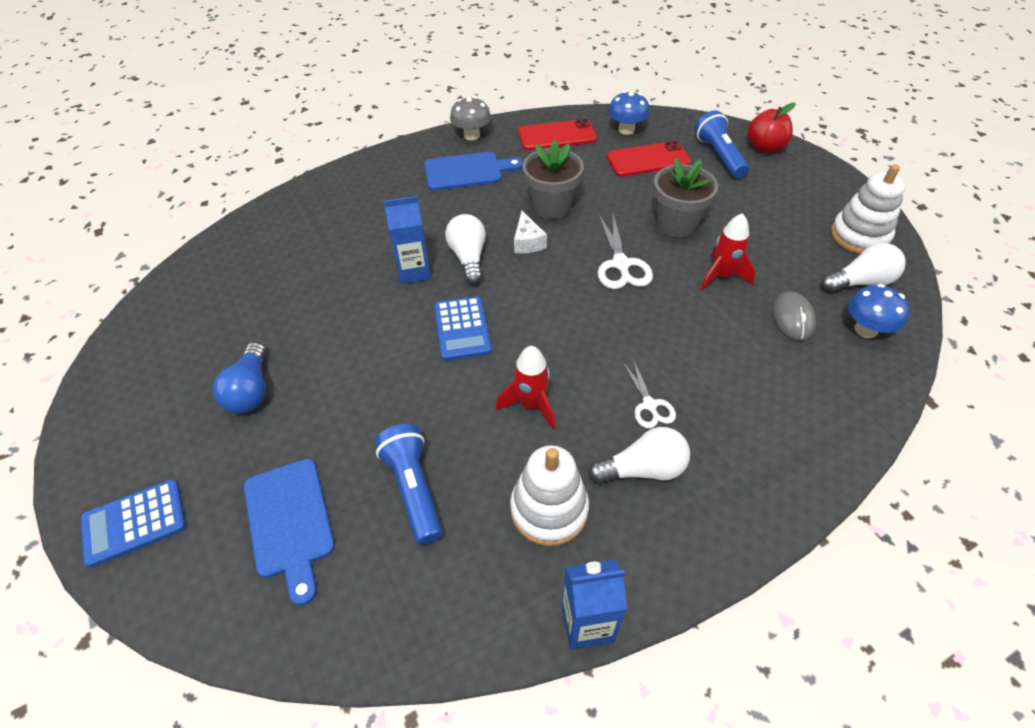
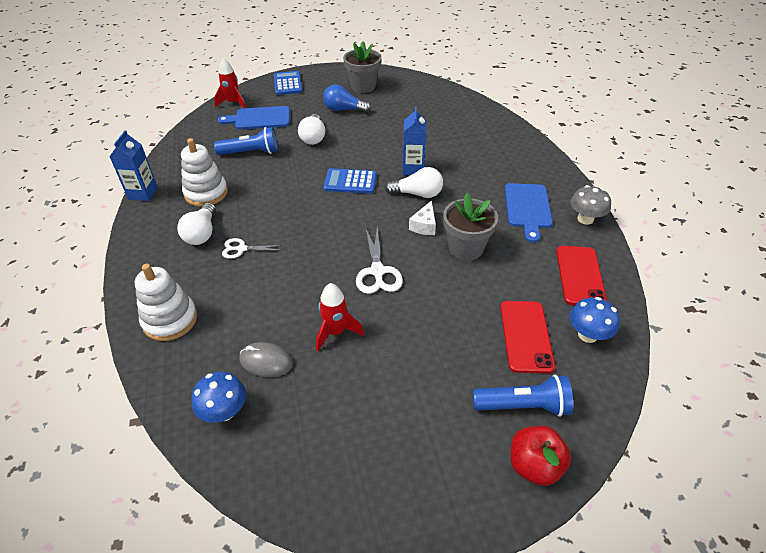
camera: 105 degrees right, 5 degrees down
(527, 242) = (424, 225): white cheese -> white cheese turned 75 degrees counterclockwise
(531, 404) = (275, 199): red rocket -> red rocket (233, 103)
(621, 264) = (377, 271): white scissors -> white scissors turned 105 degrees counterclockwise
(676, 224) = (415, 324): grey flower pot -> grey flower pot (363, 86)
(859, 236) = (340, 483): white stacking toy -> white stacking toy (170, 320)
(860, 282) = (278, 441): white light bulb -> white light bulb (313, 137)

